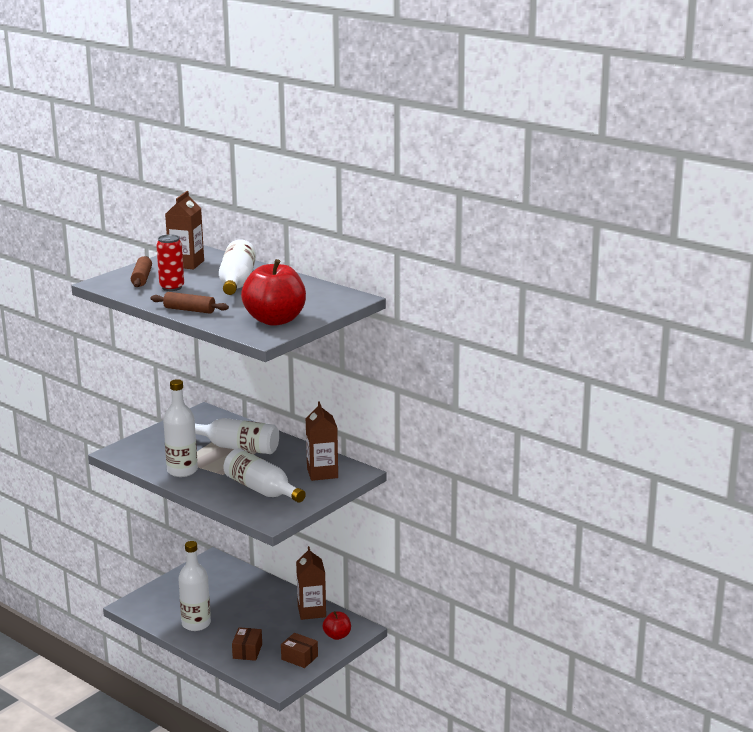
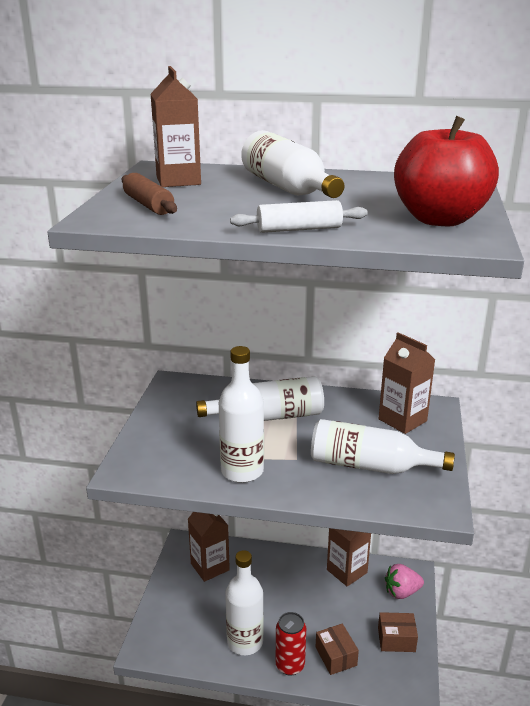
camera: 30 degrees left, 5 degrees up
(172, 287) = (214, 208): red can -> red can (290, 665)
(189, 310) = (299, 229): brown rolling pin -> white rolling pin
(216, 577) = (210, 567): none -> brown carton
(337, 636) = (401, 592): red apple -> pink strawberry

